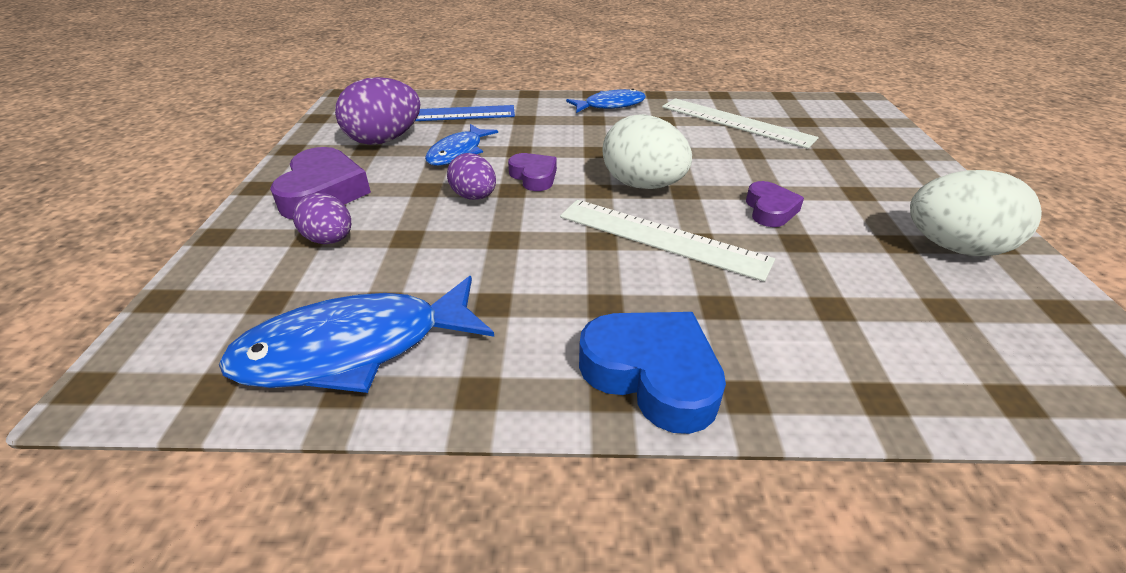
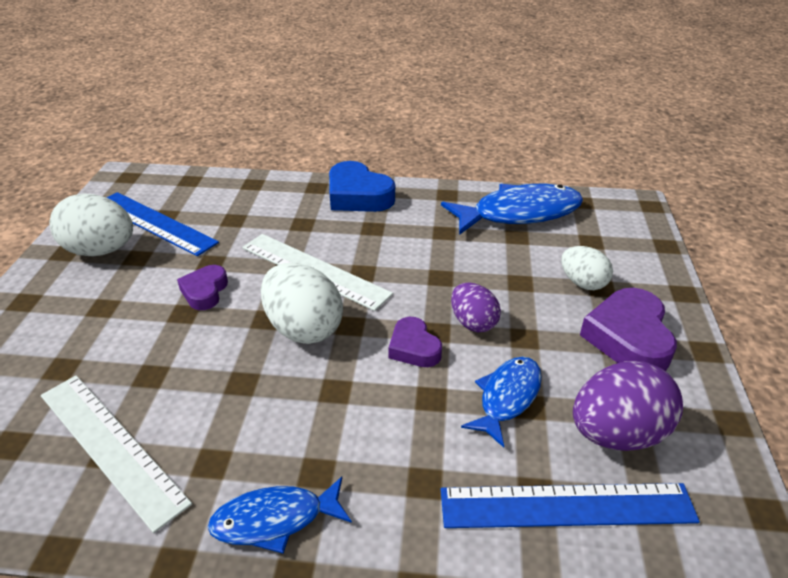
camera: 175 degrees left, 0 degrees up
(330, 240) = (582, 283): purple egg -> white egg
(944, 293) = (154, 223): none -> blue ruler

